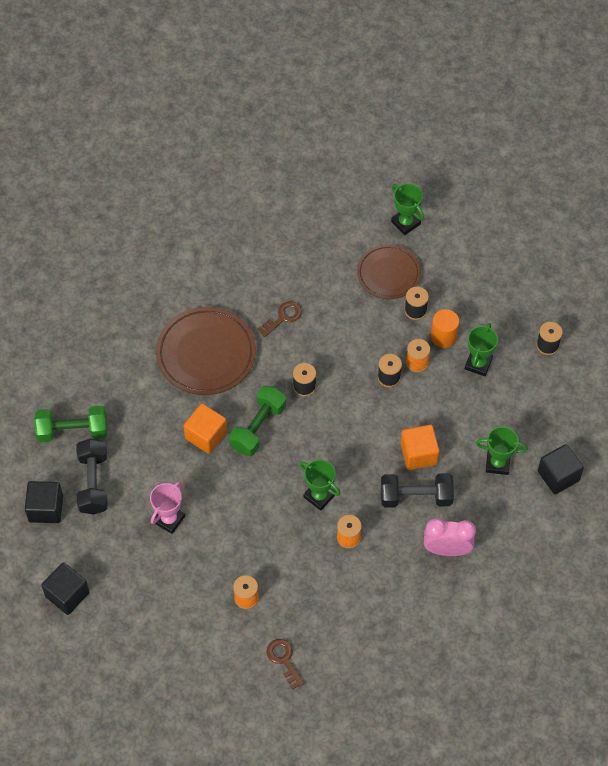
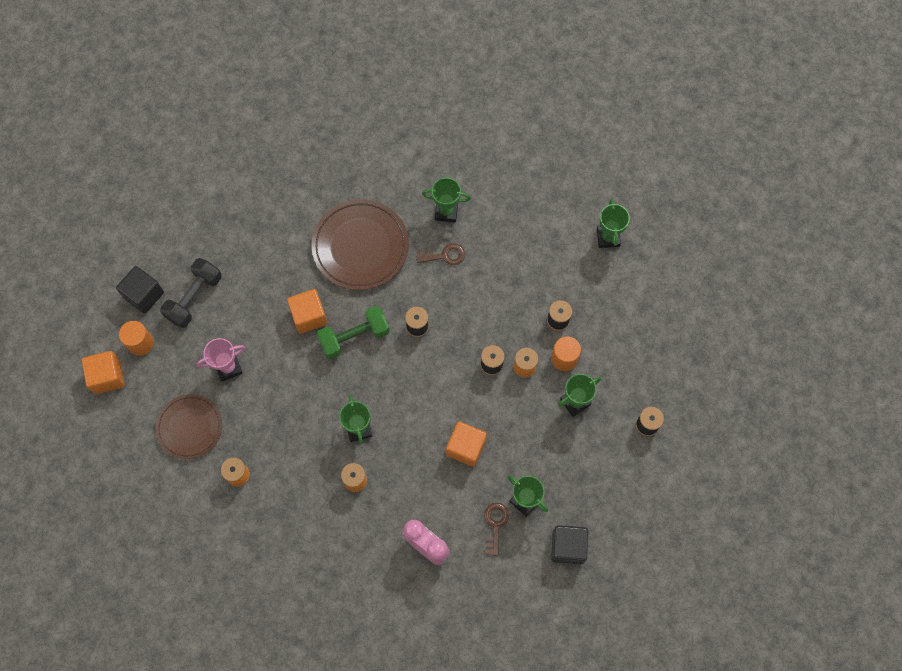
camera: 35 degrees right, 10 degrees up
(67, 594) = (107, 377): black cube -> orange cube
(72, 431) = (211, 244): green dumbbell -> none
(75, 549) = (140, 343): none -> orange cylinder
(257, 282) = (446, 211): none -> green trophy
(284, 660) = (227, 548): brown key -> brown key (495, 524)
(388, 274) = (559, 273): brown plate -> brown plate (190, 427)
(416, 497) = (435, 483): black dumbbell -> none

